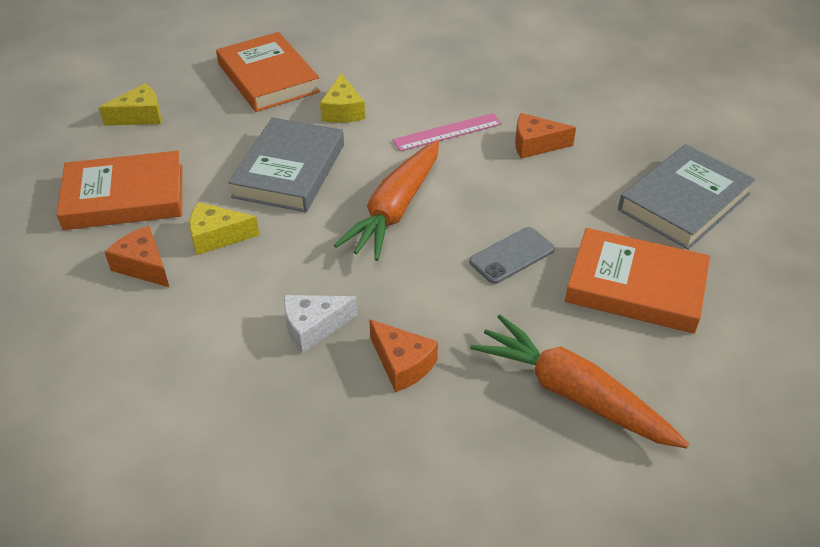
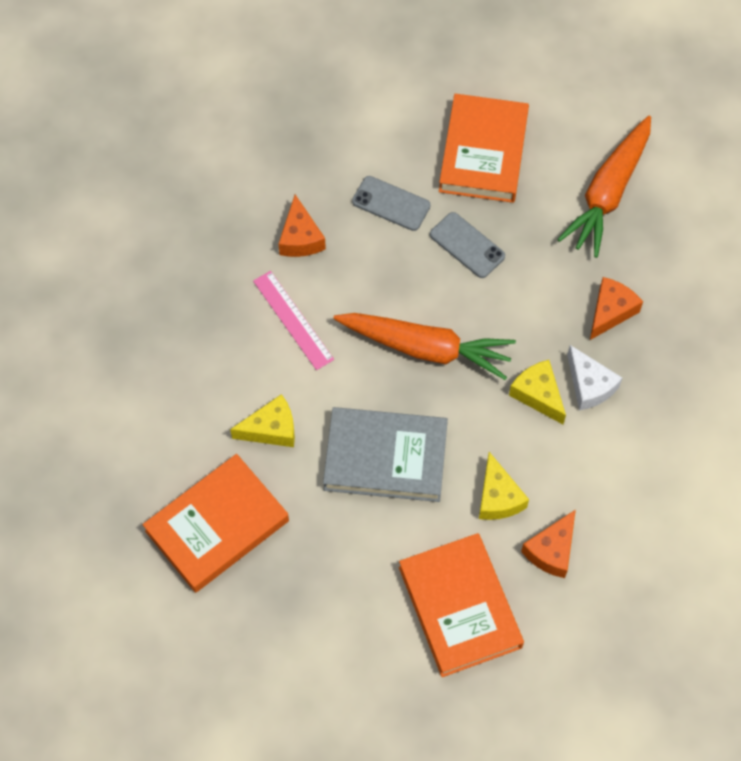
camera: 100 degrees left, 20 degrees up
(140, 116) = (317, 646): yellow cheese -> yellow cheese (538, 394)
(570, 207) = (391, 203): none -> grey phone
(684, 202) = (365, 115): grey book -> none

